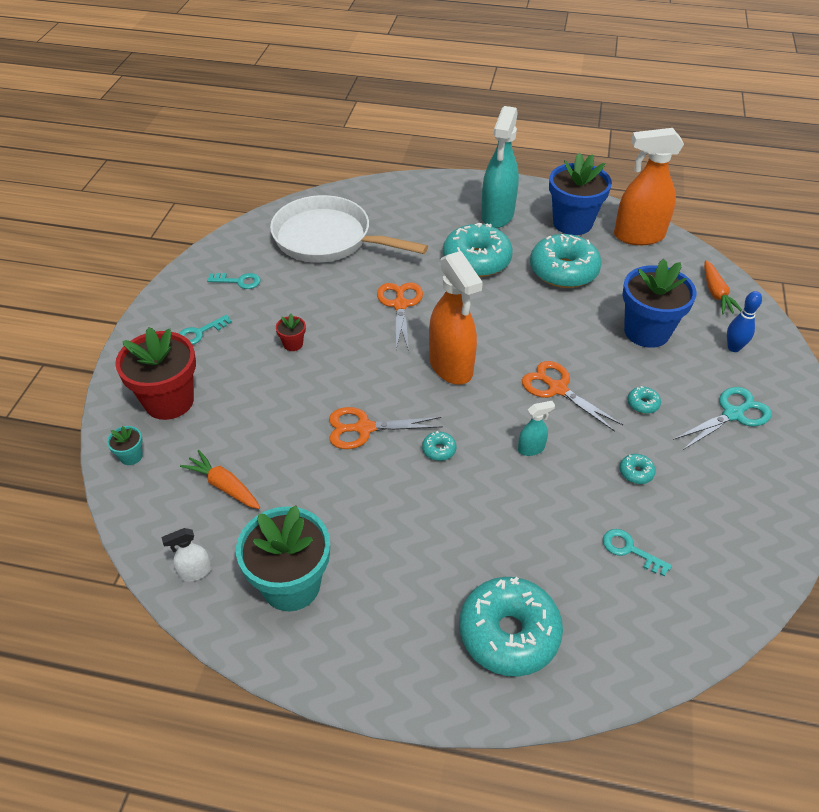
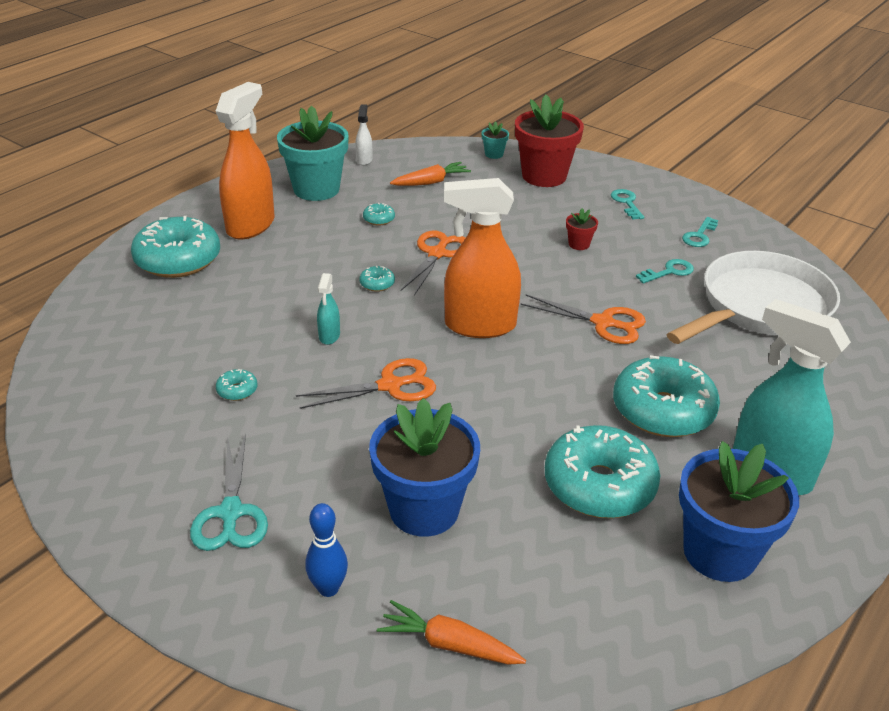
camera: 115 degrees right, 10 degrees down
(629, 550) = (169, 347): turquoise key -> turquoise key (669, 272)
(638, 236) = (650, 624): orange spray bottle -> orange spray bottle (251, 225)
(642, 404) = (314, 441): turquoise donut -> turquoise donut (379, 219)

